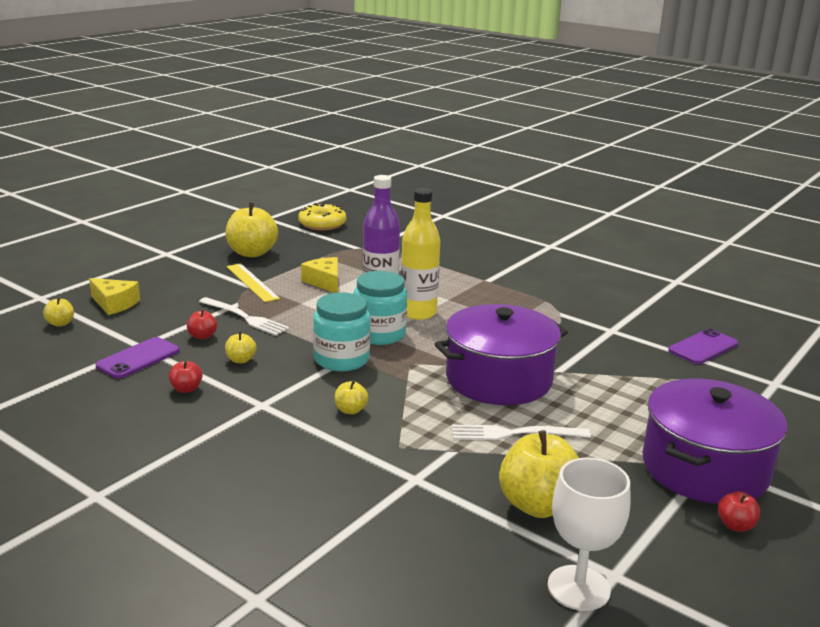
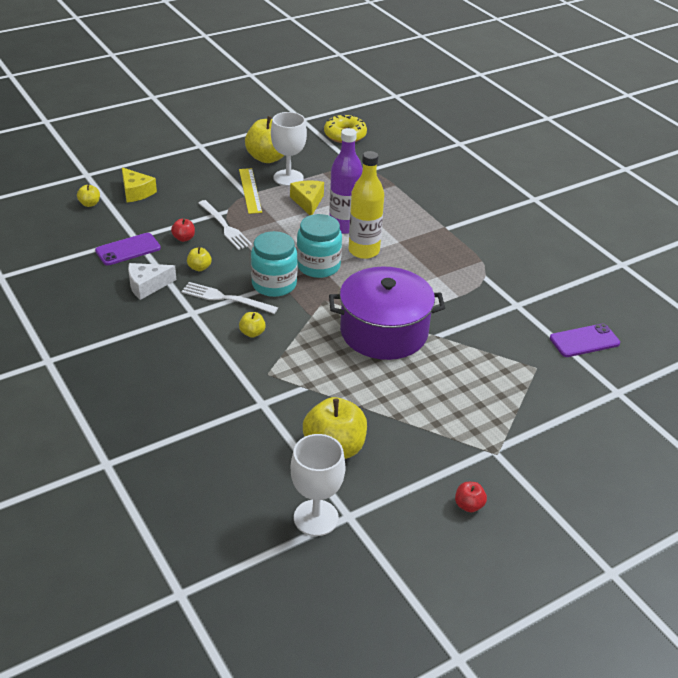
camera: 20 degrees right, 15 degrees up
(186, 389) = (147, 286): red apple -> white cheese
(287, 266) = (288, 178): none -> white goblet
(514, 434) = (360, 384): white fork -> white fork (225, 298)
(705, 468) = (486, 453): purple pot -> none

